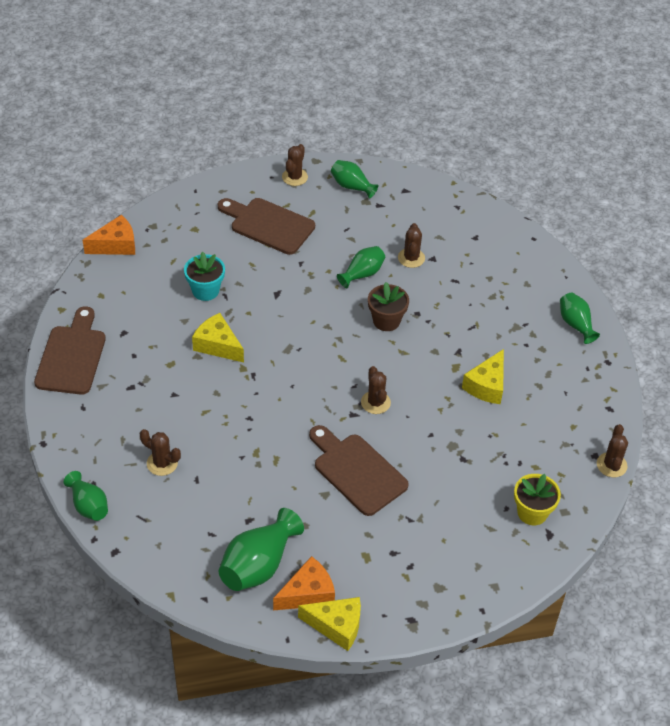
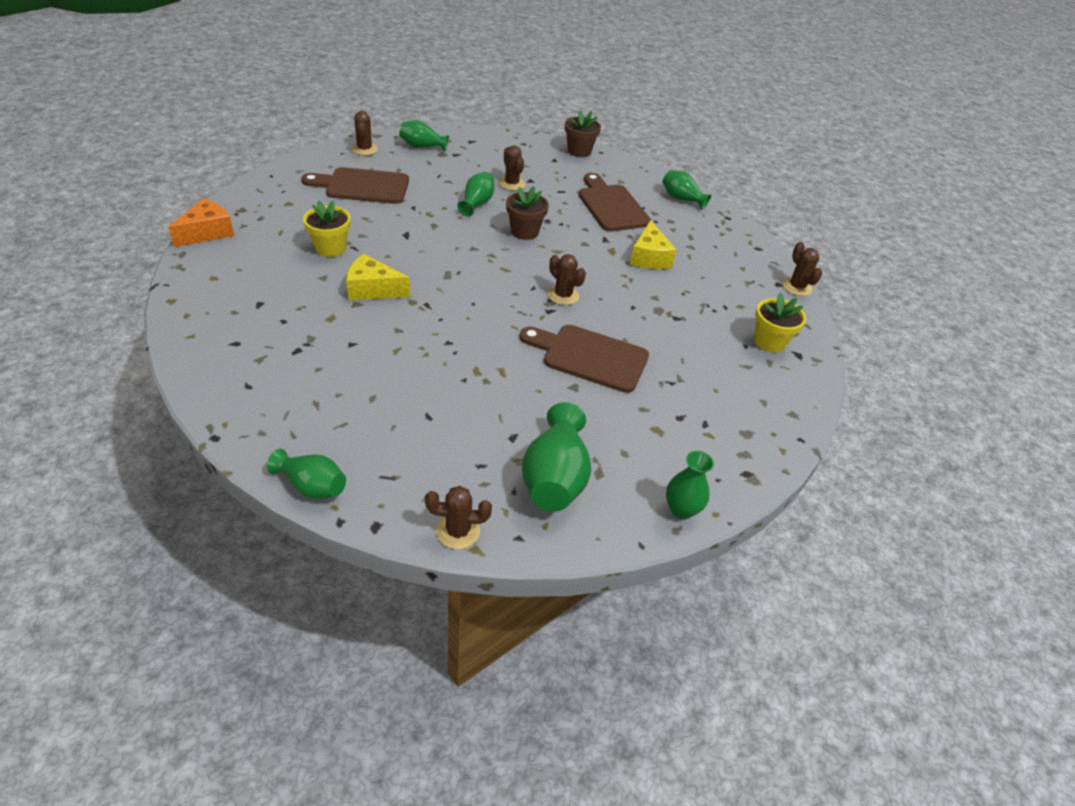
camera: 30 degrees left, 5 degrees down
(72, 356) = (207, 340): brown cutting board -> brown cutting board (611, 206)
(162, 463) = (378, 413): brown cactus -> brown cactus (458, 531)
(205, 290) = (330, 248): turquoise flower pot -> yellow flower pot
(308, 593) = (627, 487): orange cheese -> none
(336, 626) = (681, 509): yellow cheese -> green vase
(510, 232) = (579, 151): none -> brown flower pot

